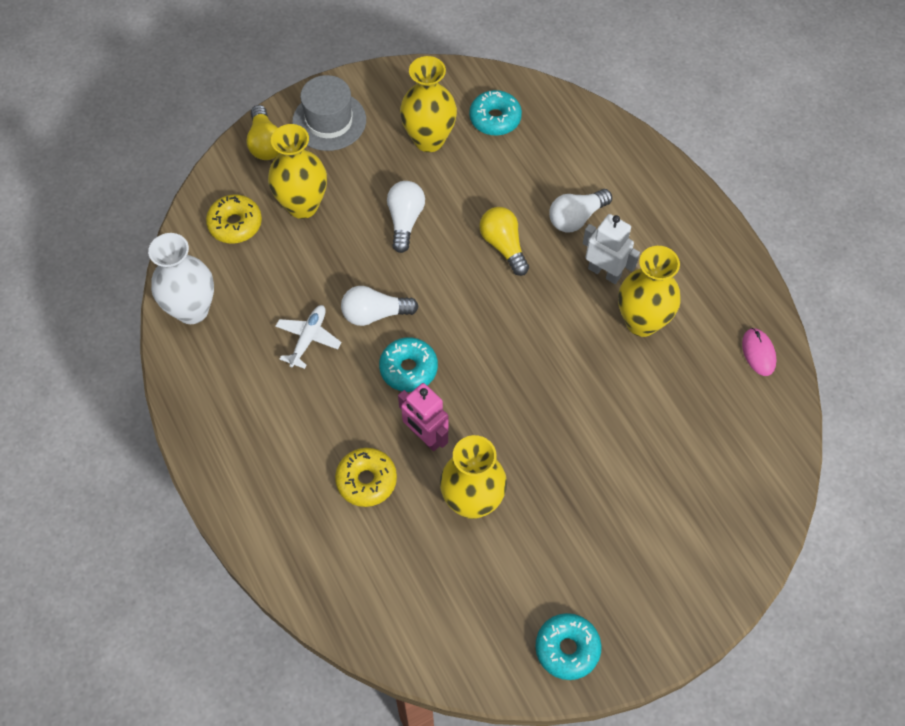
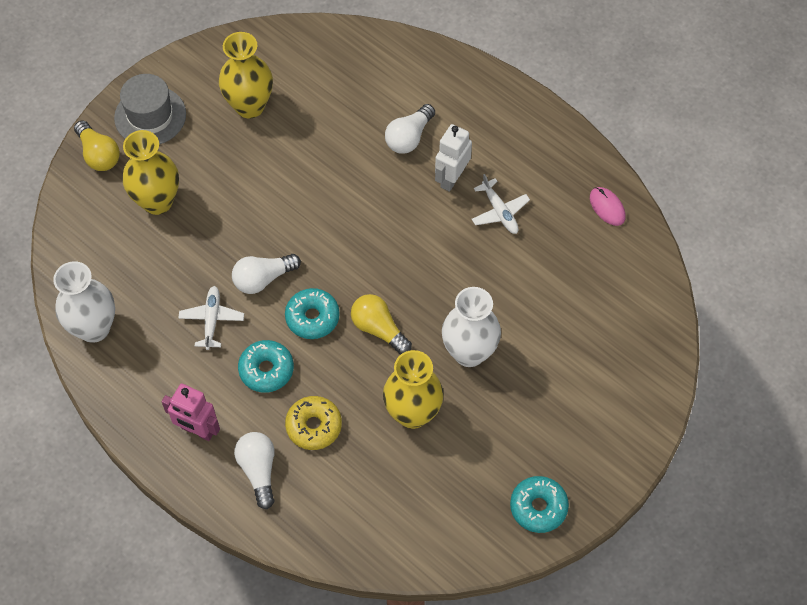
camera: 20 degrees left, 0 degrees up
(235, 224) = (101, 238): yellow donut -> none
(405, 220) = (257, 186): white light bulb -> white light bulb (258, 470)
(425, 436) = (350, 371): pink robot -> pink robot (197, 430)
(495, 119) = (302, 69): turquoise donut -> turquoise donut (266, 370)
(503, 246) = (354, 182): yellow light bulb -> yellow light bulb (378, 329)
(555, 458) = (469, 352): none -> white vase
(604, 272) = (451, 178): white robot -> white robot turned 75 degrees counterclockwise
(642, 322) = (499, 212): yellow vase -> white plane

